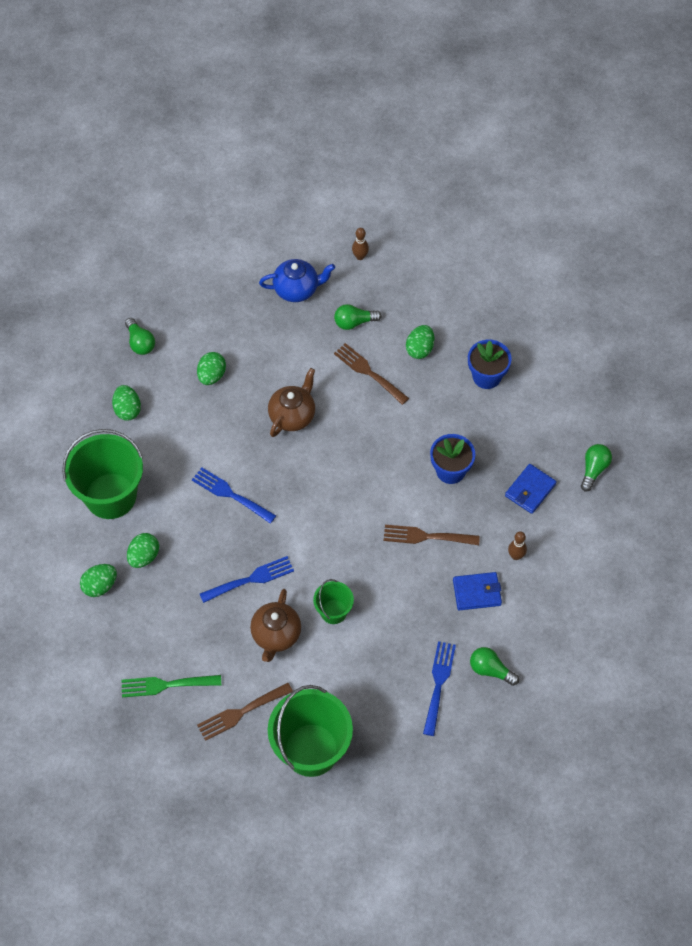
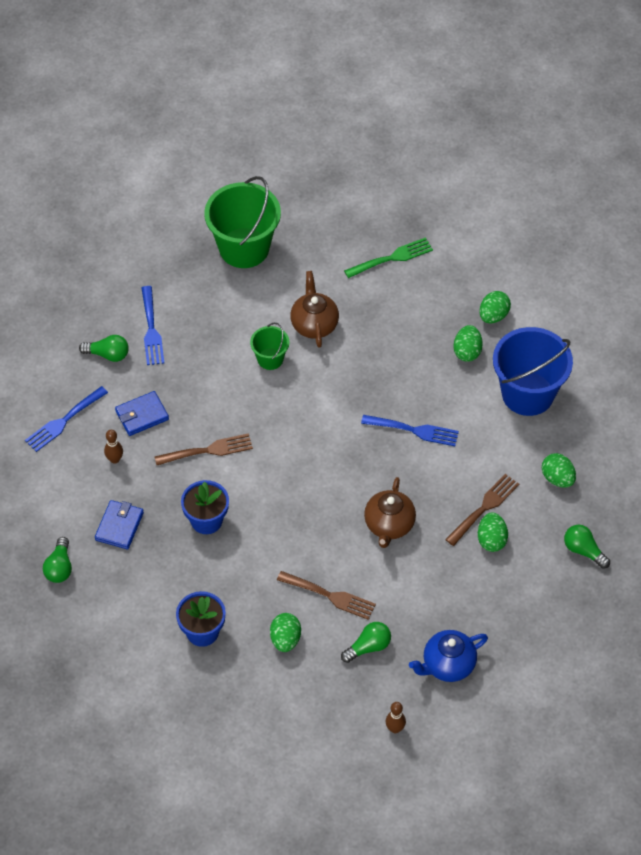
camera: 160 degrees right, 5 degrees down
(110, 496) = (527, 393): green bucket -> blue bucket
(241, 712) = (317, 257): brown fork -> brown fork (484, 507)
(251, 579) = (358, 362): blue fork -> blue fork (64, 421)

